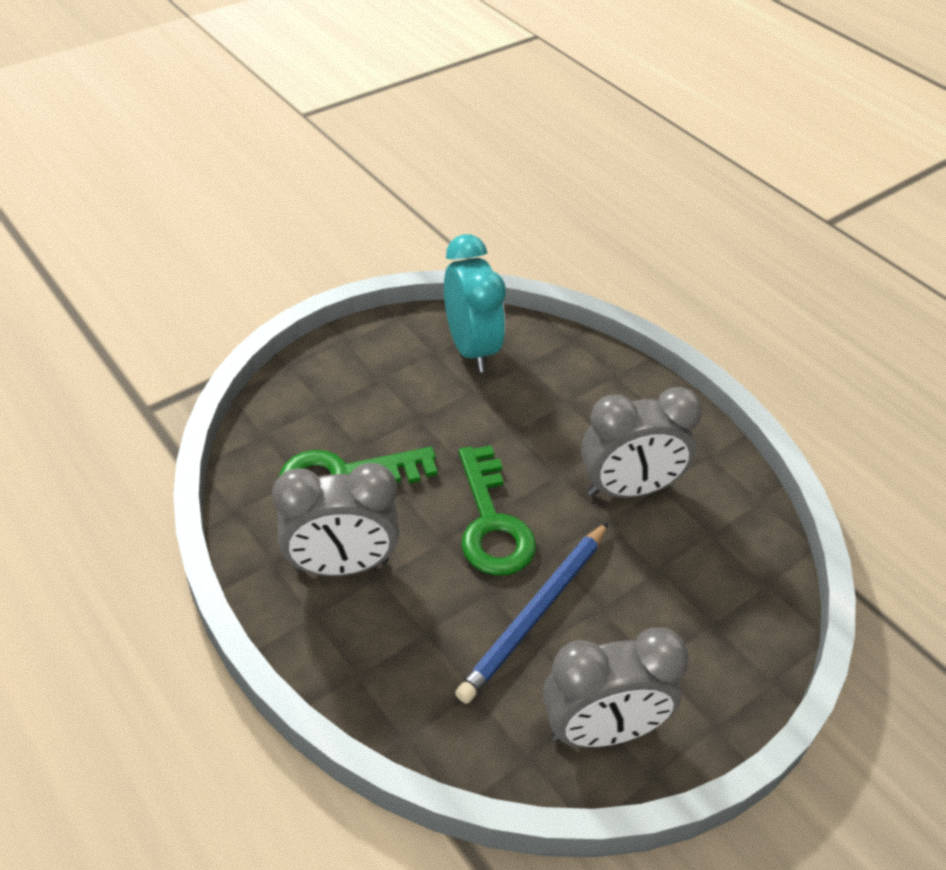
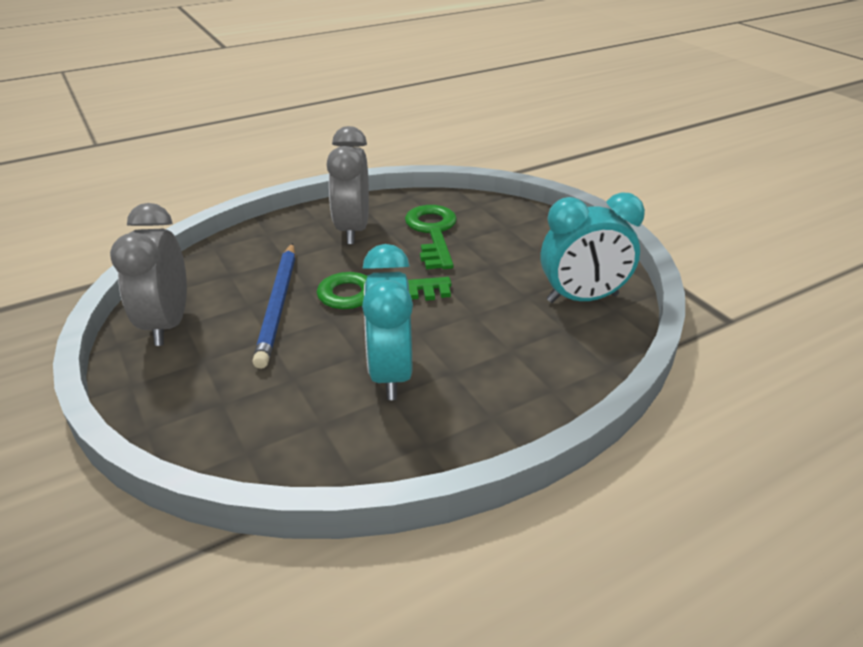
camera: 100 degrees right, 10 degrees down
(536, 613) = (278, 305): blue pencil -> blue pencil turned 135 degrees counterclockwise
(628, 489) = (390, 373): grey clock -> turquoise clock

